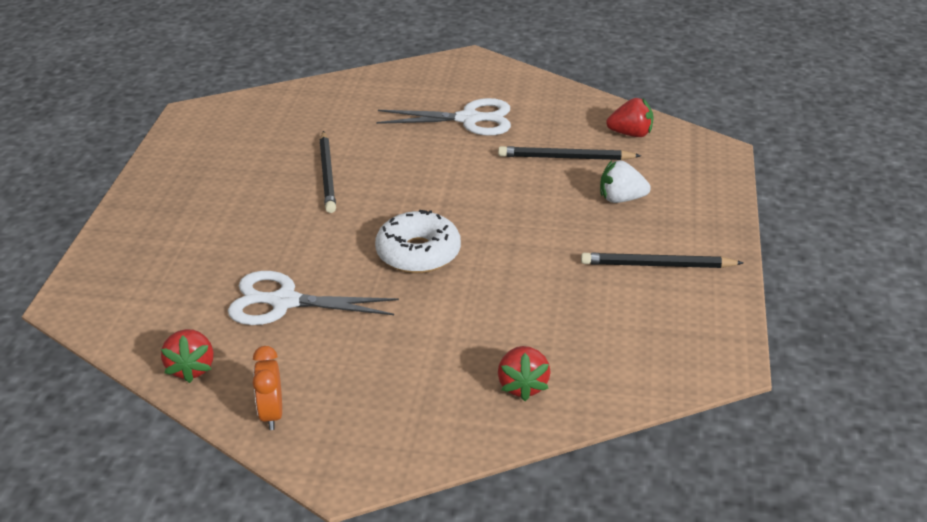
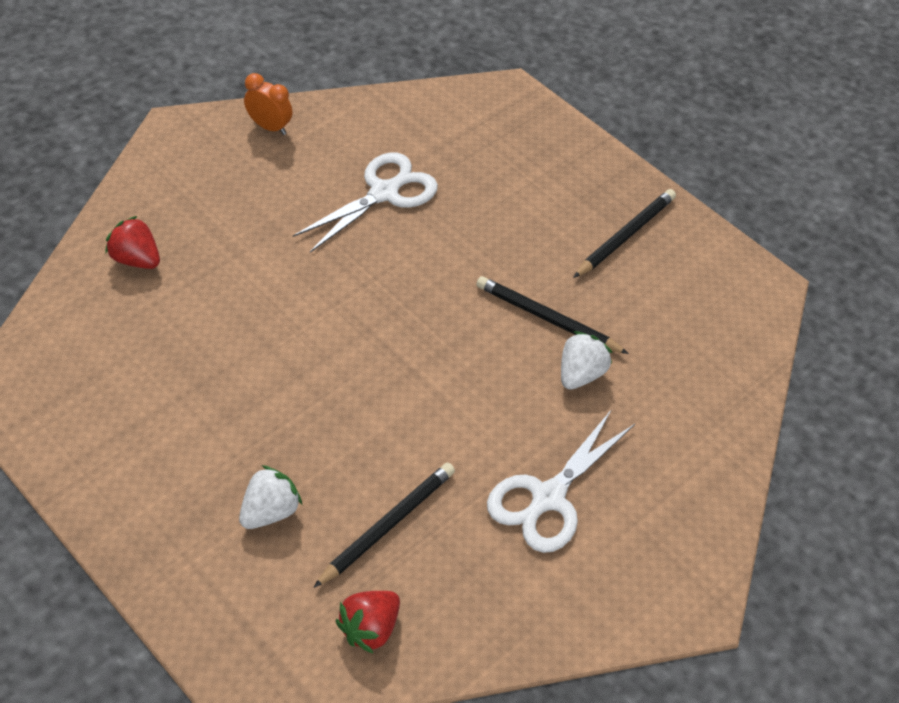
camera: 125 degrees right, 15 degrees up
(191, 368) = (362, 114): red strawberry -> none
(360, 145) = (580, 374): none -> white strawberry
(418, 253) = (357, 304): white donut -> none
(657, 265) = (152, 453): black pencil -> black pencil (625, 236)

